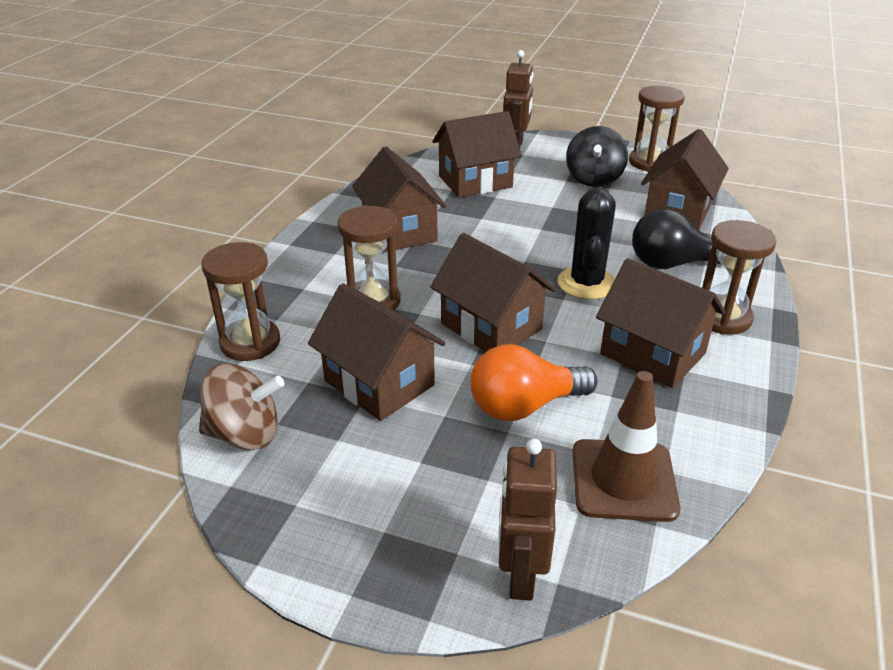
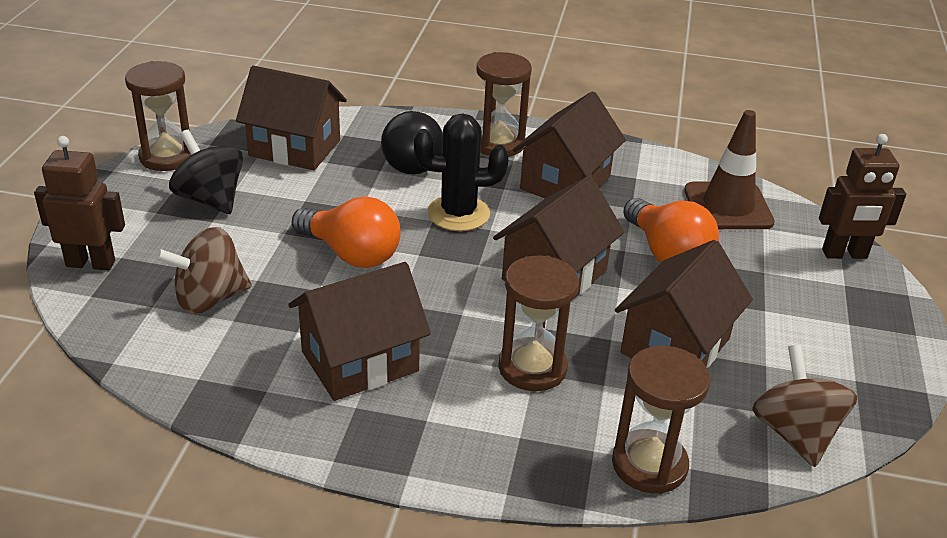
camera: 100 degrees left, 0 degrees up
(475, 181) = (209, 298): brown house -> brown spinning top
(525, 231) = (351, 254): none -> orange light bulb
(594, 179) = (210, 199): black spinning top -> black spinning top turned 135 degrees counterclockwise

